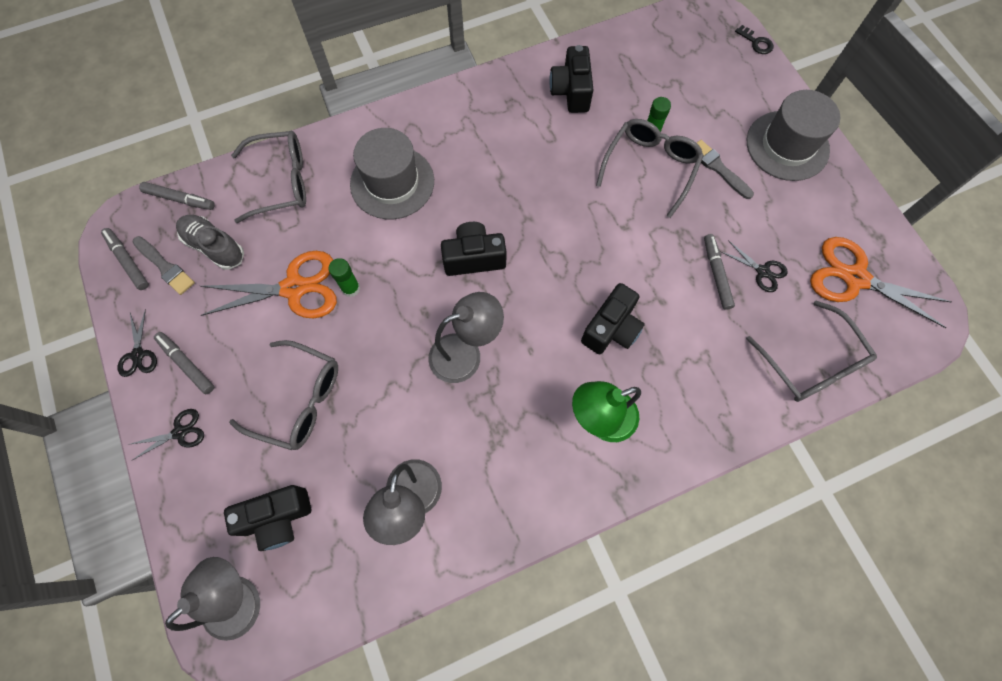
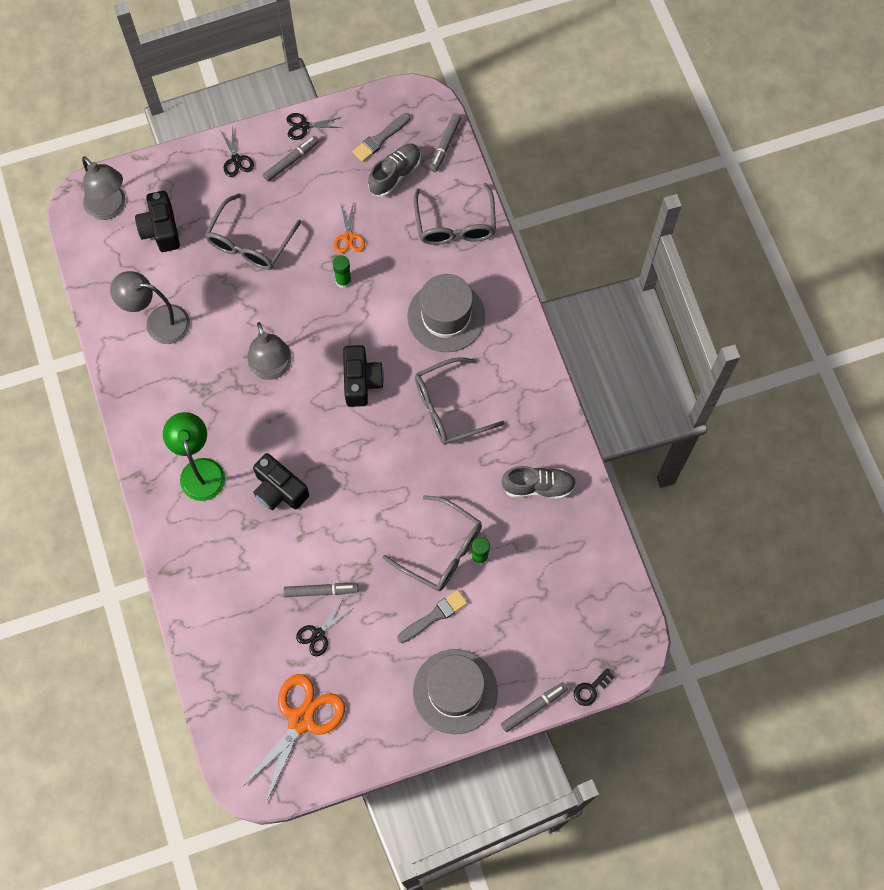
camera: 95 degrees right, 0 degrees up
(128, 261) = (388, 111): grey marker -> grey marker (533, 707)
(294, 288) = (349, 237): orange scissors -> orange scissors, size x0.50
(571, 91) = (538, 486): black camera -> grey shoe
(811, 363) = (224, 657): grey glasses -> grey glasses (449, 408)

